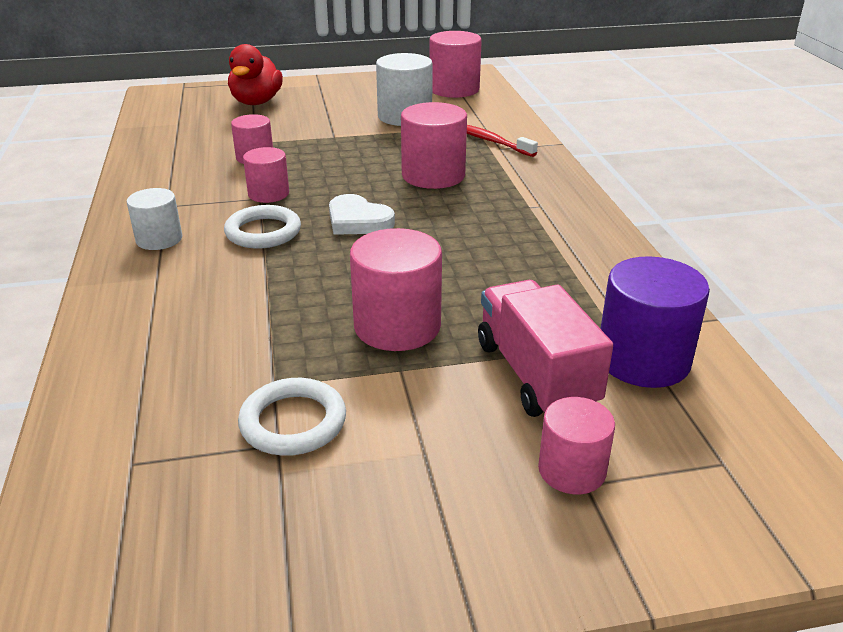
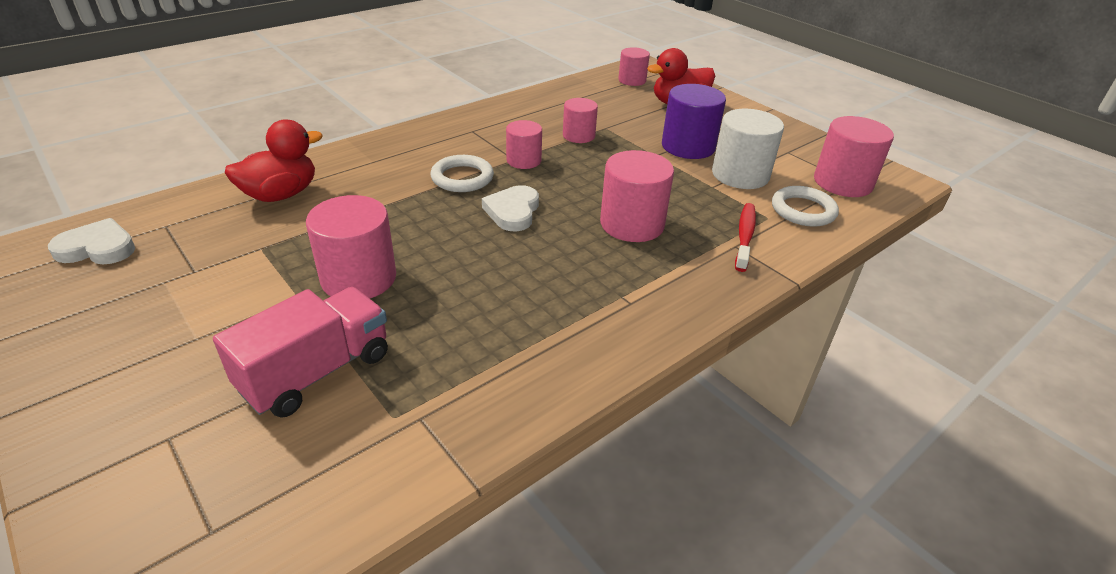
camera: 60 degrees right, 5 degrees up
(126, 537) = (97, 248): none -> white heart
(159, 239) = (423, 144): white cylinder -> none
(159, 354) = (281, 194): none -> red duck
(293, 422) = (219, 269): white ring -> white ring (803, 210)
(571, 470) = (185, 425): pink cylinder -> pink cylinder (632, 80)
(643, 360) = (368, 439): purple cylinder -> purple cylinder (688, 146)

